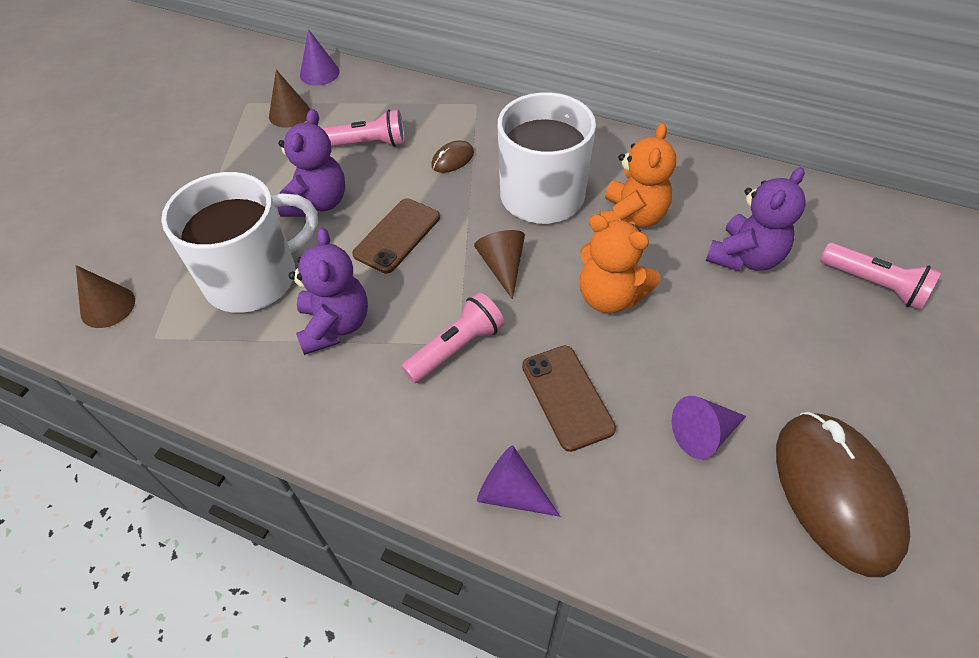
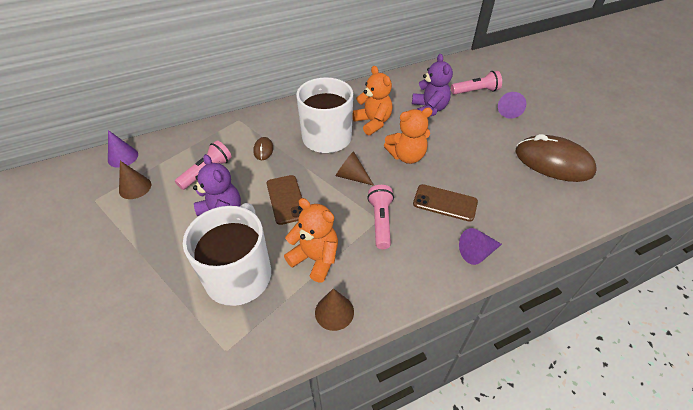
camera: 50 degrees left, 5 degrees down
(108, 306) = (168, 365): brown cone -> brown cone (334, 312)
(335, 325) = (315, 259): purple teddy bear -> orange teddy bear
(703, 434) = (499, 177): purple cone -> purple cone (508, 111)

